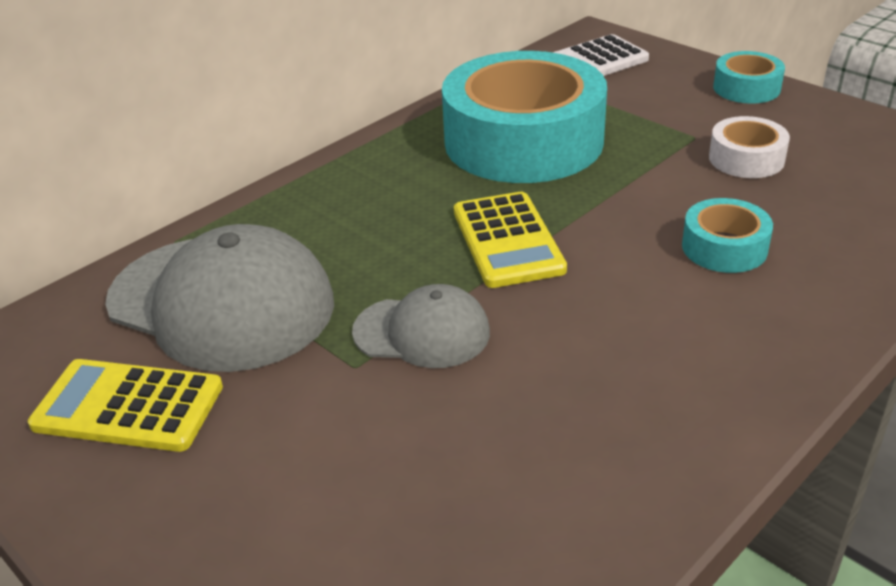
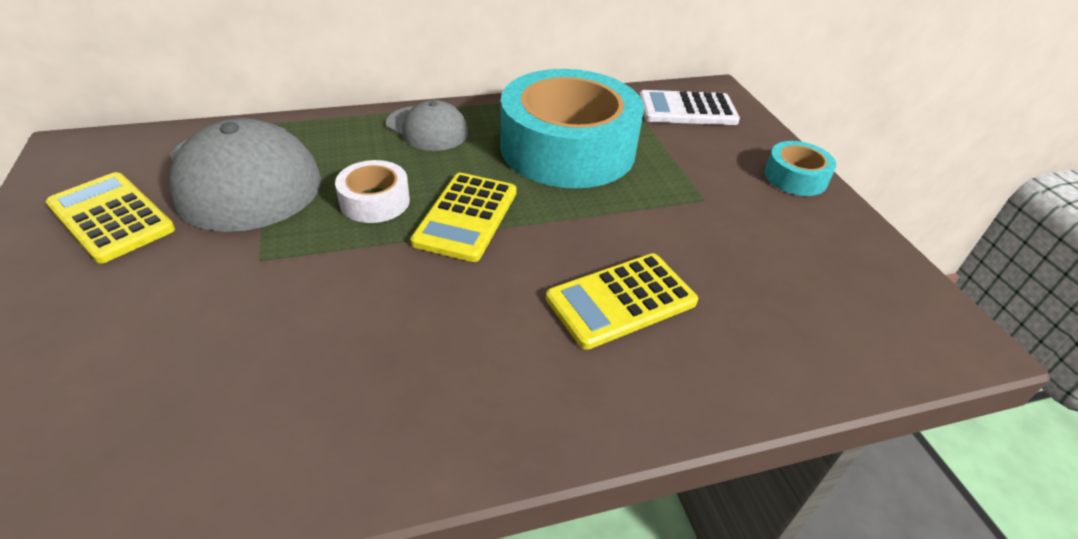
camera: 25 degrees right, 5 degrees up
(422, 332) = (329, 256): grey cap -> grey cap (427, 128)
(724, 247) = (621, 300): turquoise tape -> yellow calculator
(746, 159) = (727, 235): white tape -> white tape (375, 201)

